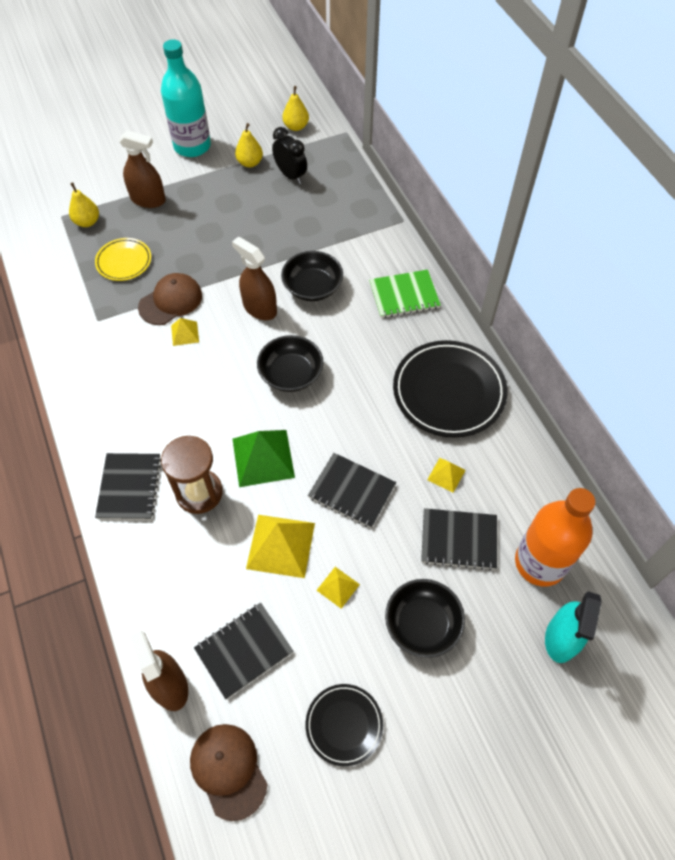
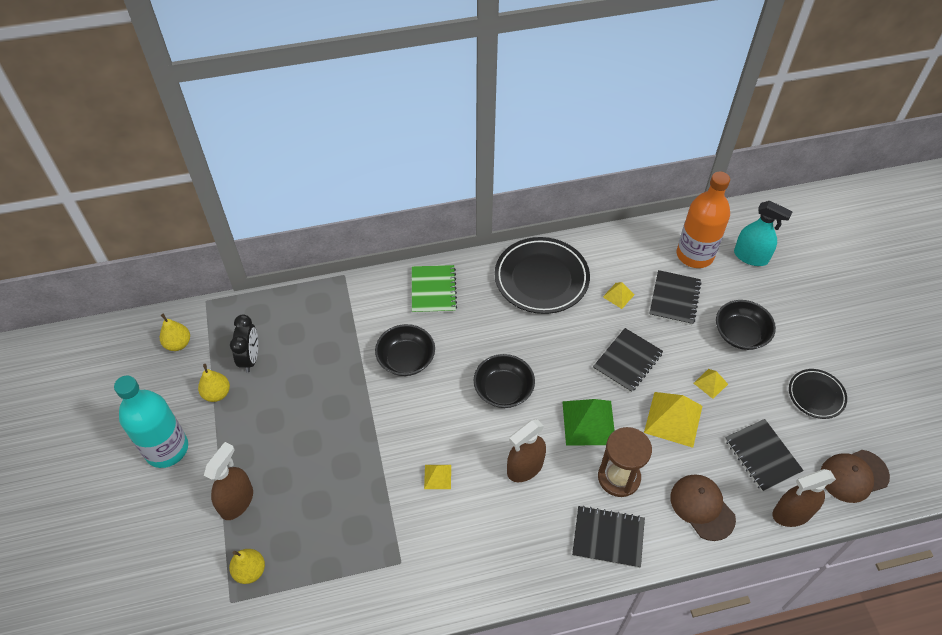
camera: 80 degrees left, 5 degrees down
(124, 262) = (324, 532): yellow plate -> none
(171, 301) = (392, 487): brown cap -> brown cap (702, 507)
(259, 308) = (421, 406): brown spray bottle -> brown spray bottle (525, 467)
(290, 175) = (250, 358): black clock -> black clock turned 120 degrees clockwise

